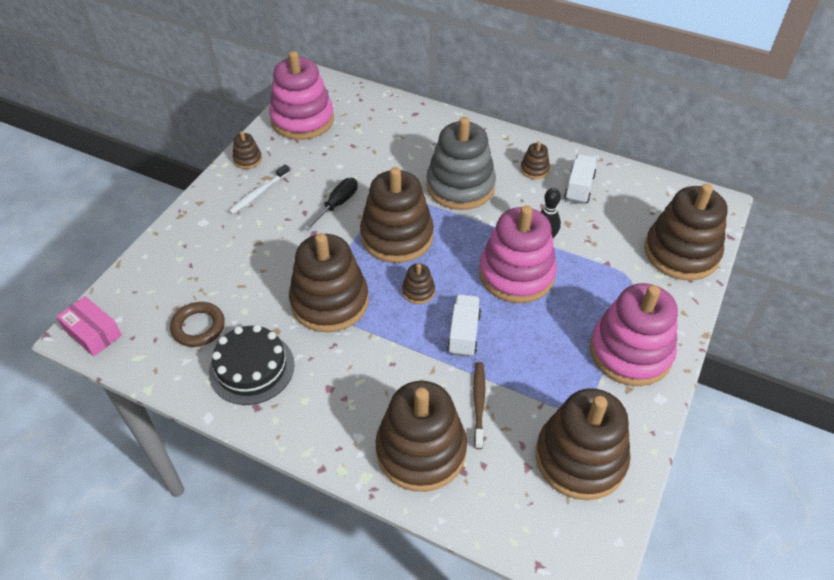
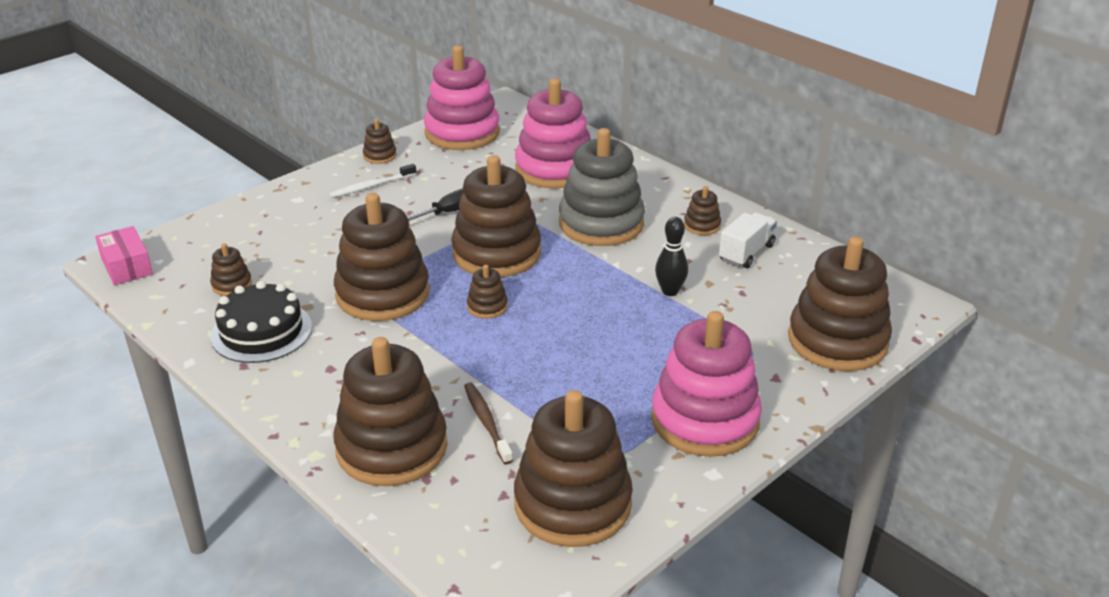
camera: 20 degrees right, 15 degrees down
(198, 327) = (232, 285): brown ring -> brown stacking toy
(464, 334) = (513, 356): white truck -> none
(479, 403) = (487, 422): brown toothbrush -> brown toothbrush turned 45 degrees counterclockwise
(516, 274) = (613, 316): pink stacking toy -> pink stacking toy (554, 169)

